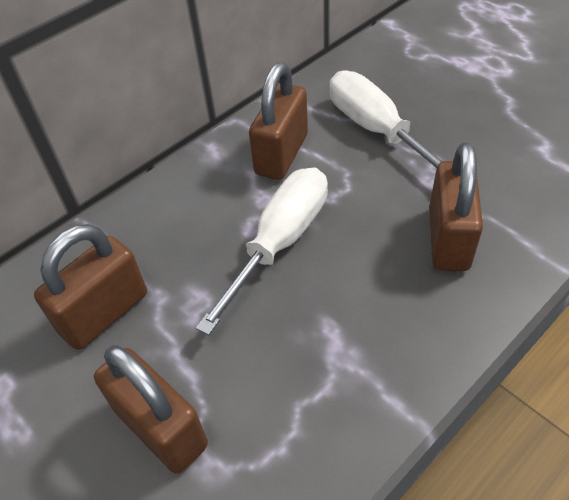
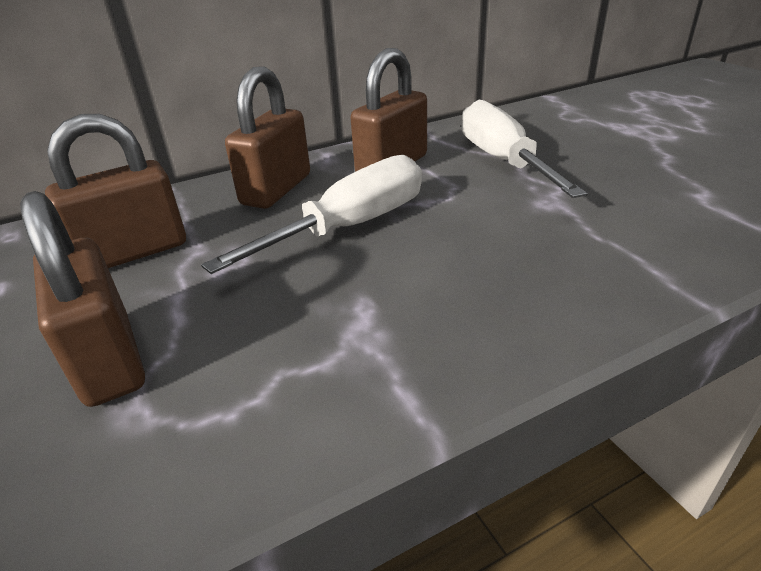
camera: 15 degrees right, 15 degrees down
(448, 239) = (550, 251): brown padlock -> brown padlock (276, 189)

